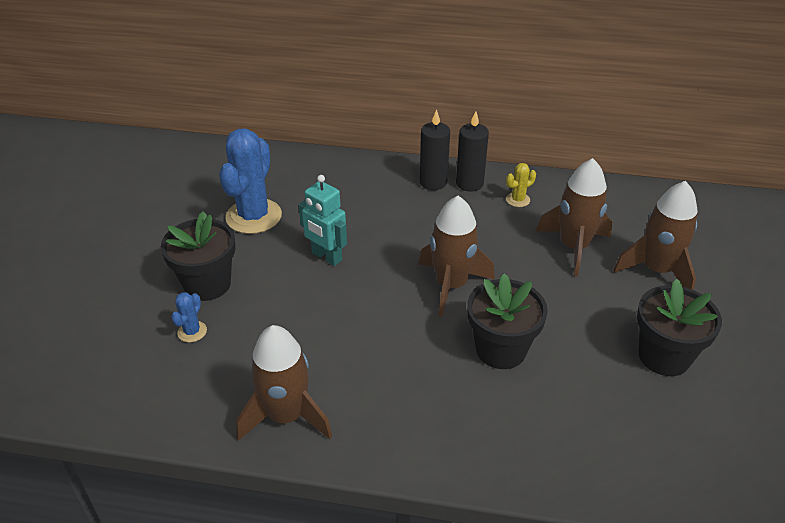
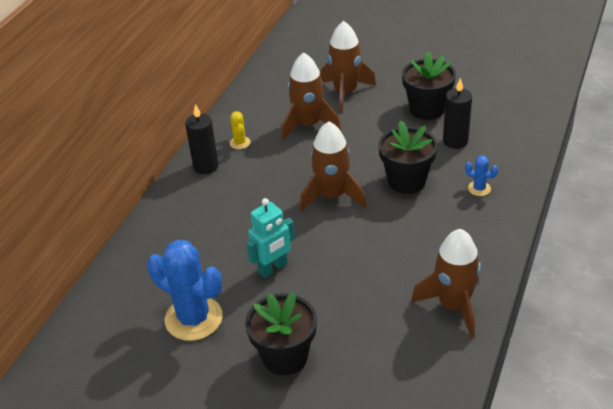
camera: 75 degrees left, 0 degrees up
(192, 332) = (346, 368): blue cactus -> blue cactus (479, 188)
(433, 182) = (194, 188): black candle -> black candle (455, 141)

